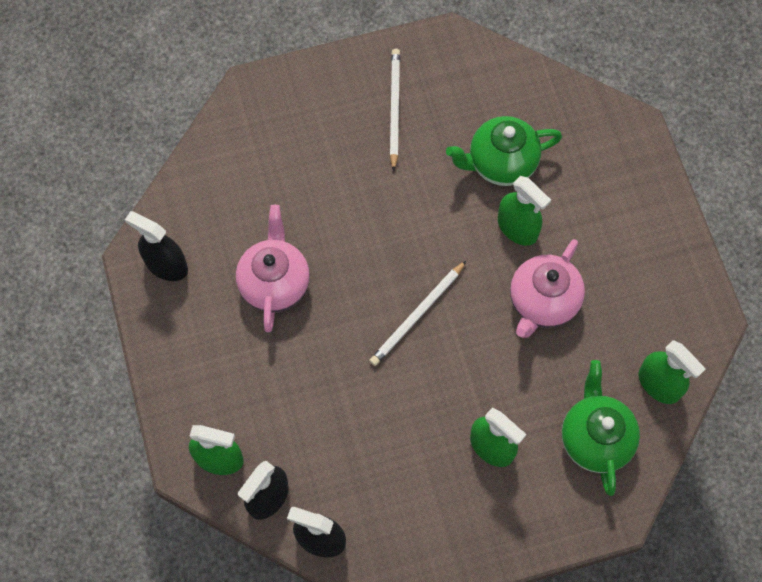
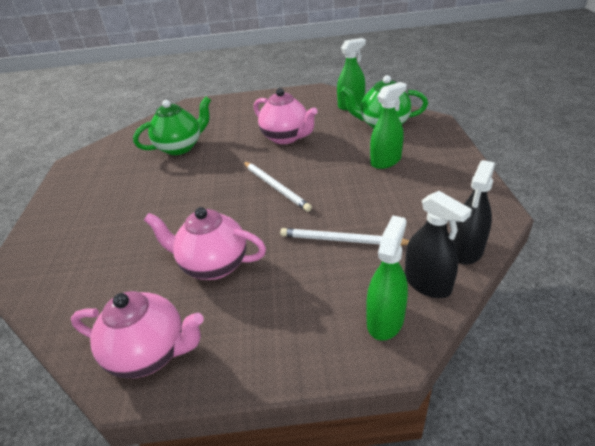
camera: 75 degrees left, 30 degrees down
(166, 265) = (150, 353): black spray bottle -> pink teapot
(394, 108) = (103, 189): white pencil -> white pencil (342, 240)
(501, 163) = (180, 147): green teapot -> green teapot turned 120 degrees counterclockwise
(517, 228) = (230, 144): green spray bottle -> none

